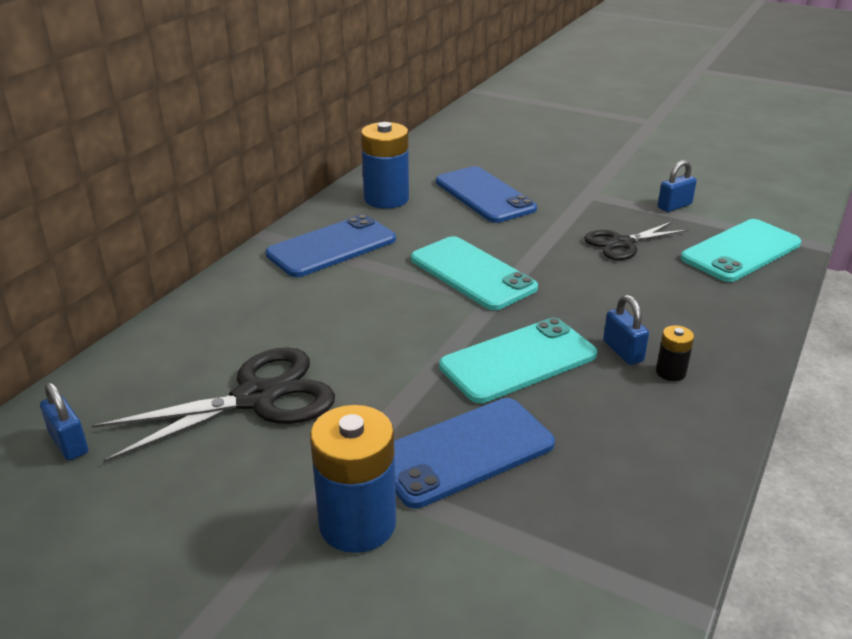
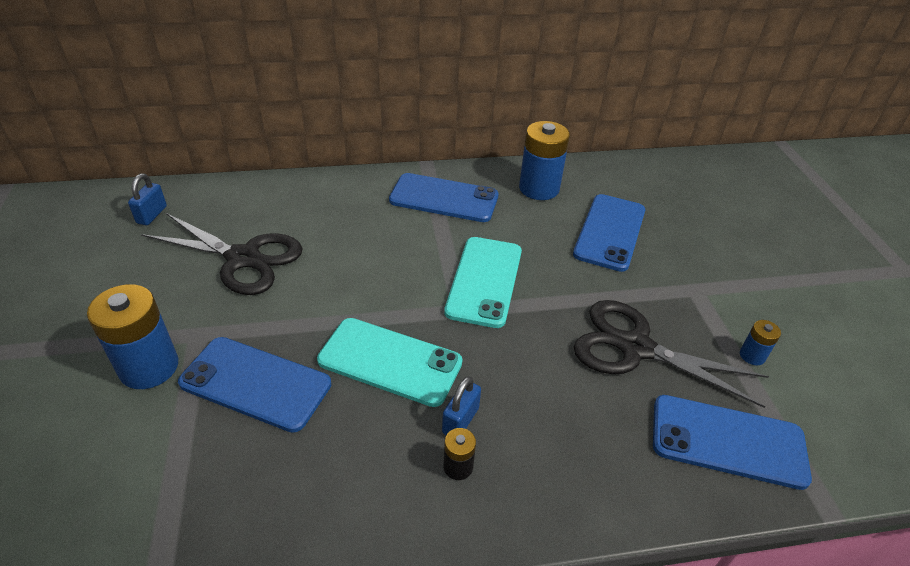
camera: 50 degrees right, 10 degrees up
(622, 243) = (635, 348): black scissors -> black scissors, size x1.60
(674, 206) = (752, 356): blue padlock -> blue battery
(741, 251) = (728, 441): turquoise phone -> blue phone

